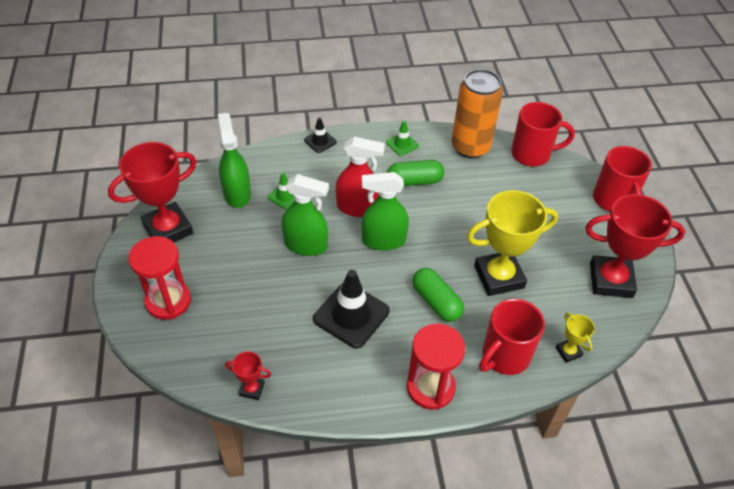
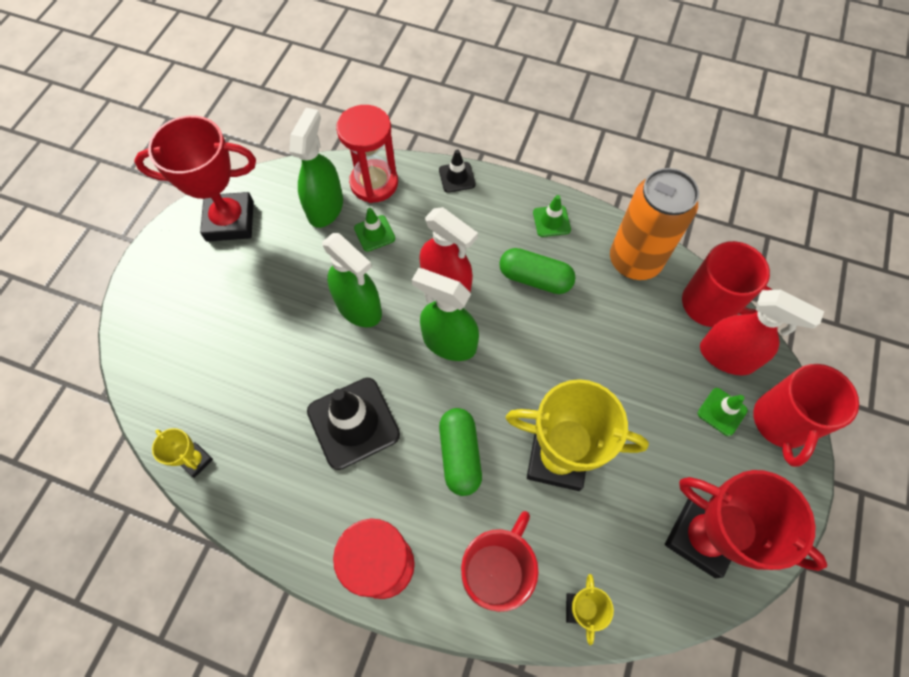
camera: 30 degrees right, 15 degrees up
(168, 301) = (179, 310): red hourglass -> red hourglass (374, 183)
(252, 389) = (196, 460): red trophy -> yellow trophy
(504, 356) = (495, 571): red mug -> red mug turned 135 degrees clockwise
(560, 178) = (727, 356): none -> red spray bottle
(577, 209) = (722, 412): none -> green traffic cone

